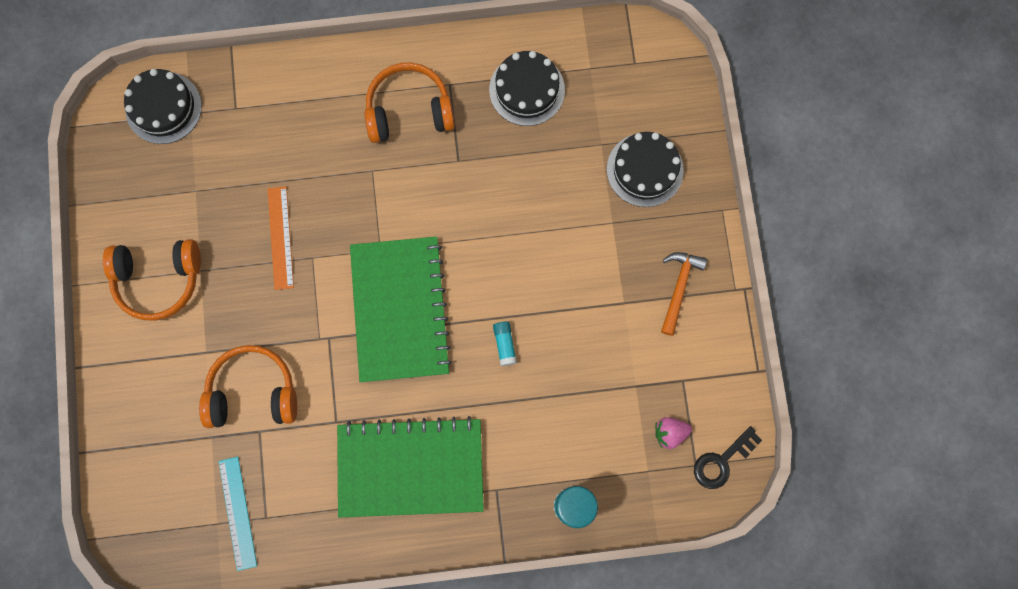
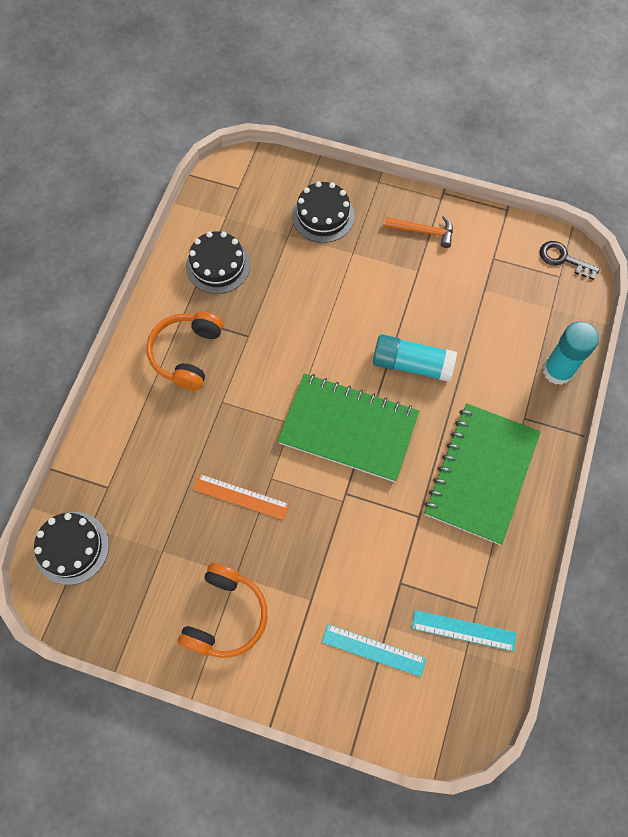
camera: 65 degrees left, 10 degrees down
(182, 433) = (373, 650): none -> turquoise ruler
(253, 392) = (364, 574): orange headphones -> none
(504, 344) = (412, 364): turquoise glue stick -> turquoise glue stick, size x2.17
(669, 433) = (529, 283): pink strawberry -> none
(679, 288) = (423, 232): orange hammer -> orange hammer turned 150 degrees clockwise
(722, 461) = (563, 259): black key -> black key turned 135 degrees clockwise

